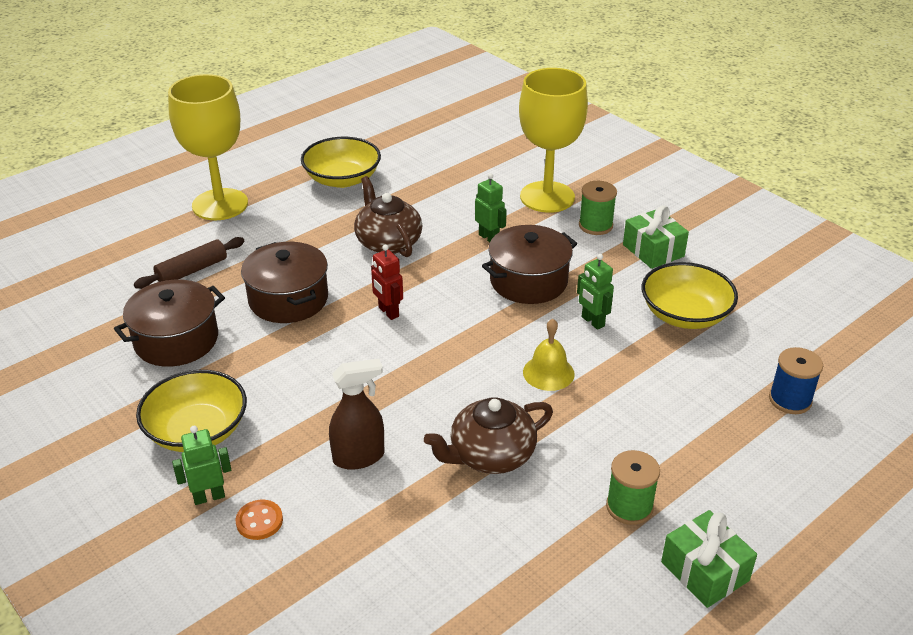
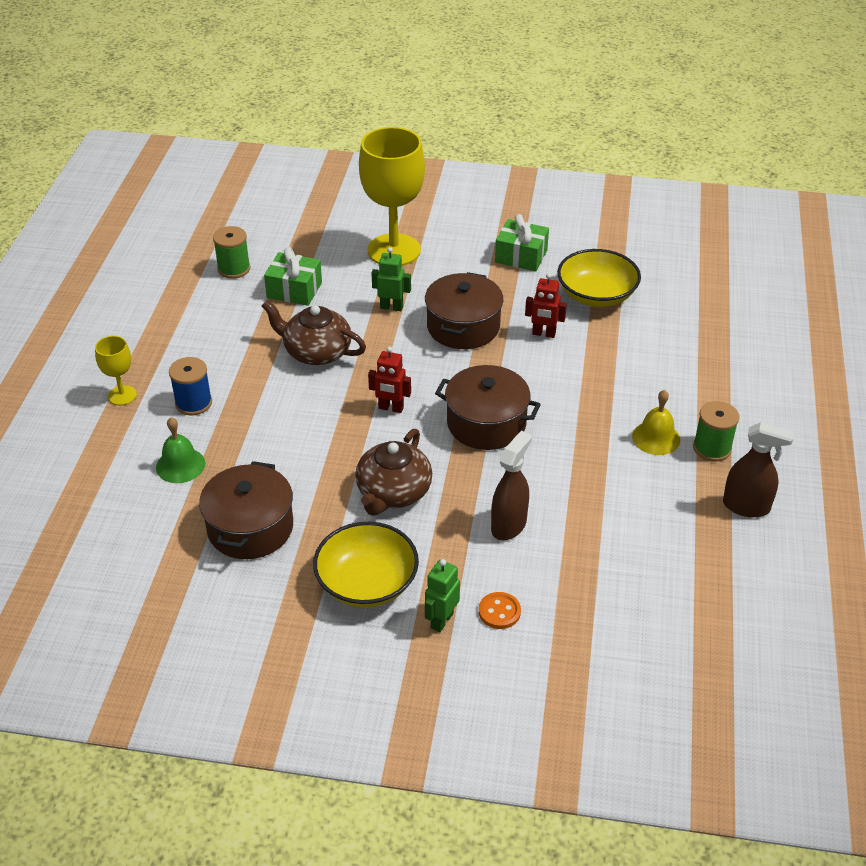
camera: 40 degrees left, 5 degrees up
(192, 270) = (180, 465): brown rolling pin -> green bell
(220, 204) = (122, 395): yellow goblet -> yellow goblet, size x0.47
(288, 299) = (298, 442): brown pot -> brown pot (486, 423)
(342, 179) = (204, 317): yellow bowl -> none
(490, 455) = (591, 468): brown teapot -> brown teapot (393, 492)
(548, 373) = (559, 388): yellow bell -> yellow bell (656, 438)
(592, 322) = (543, 334): green robot -> red robot
(595, 225) = (458, 256): green spool -> green spool (234, 269)
(596, 581) = (746, 506): none -> brown spray bottle
(704, 571) = (794, 460): green gift -> green gift (294, 290)
(790, 400) = (722, 320): blue spool -> blue spool (193, 403)

